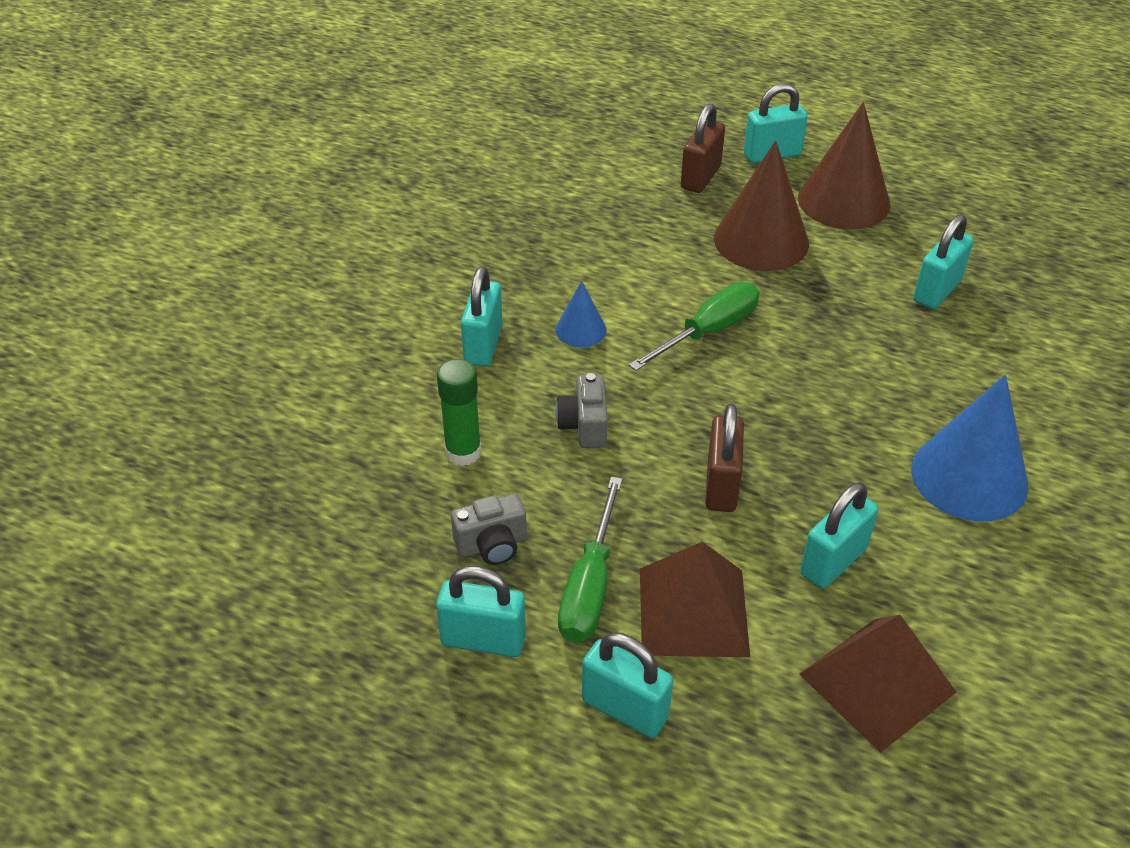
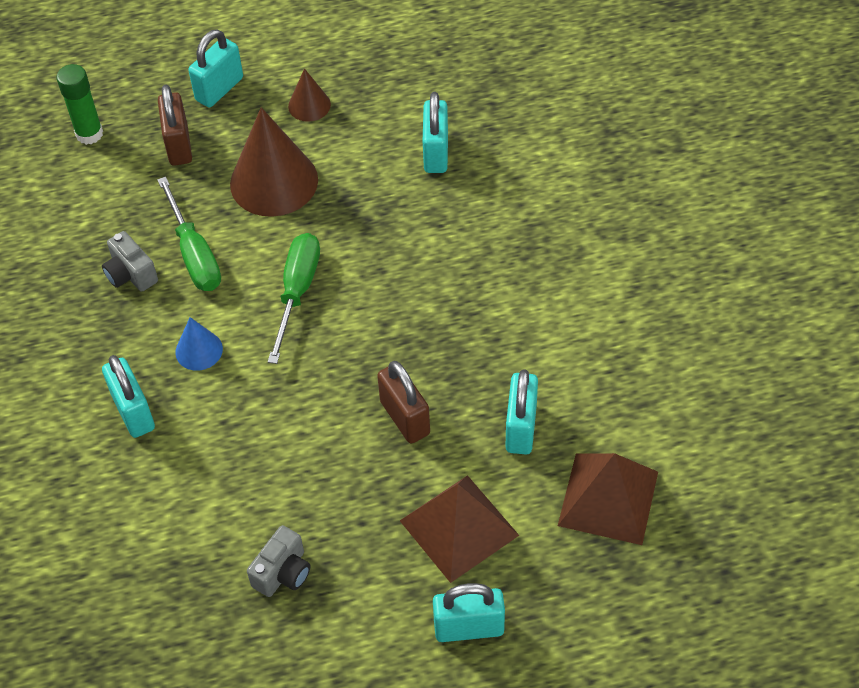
camera: 35 degrees left, 10 degrees up
(463, 452) = (198, 514): green glue stick -> green glue stick (89, 134)
(483, 640) = (337, 647): turquoise padlock -> none
(584, 426) = (270, 433): grey camera -> grey camera (131, 274)
(590, 586) = (376, 556): green screwdriver -> green screwdriver (194, 254)
(843, 201) = (309, 105): brown cone -> brown cone, size x0.50
(969, 477) = (562, 303): blue cone -> none

